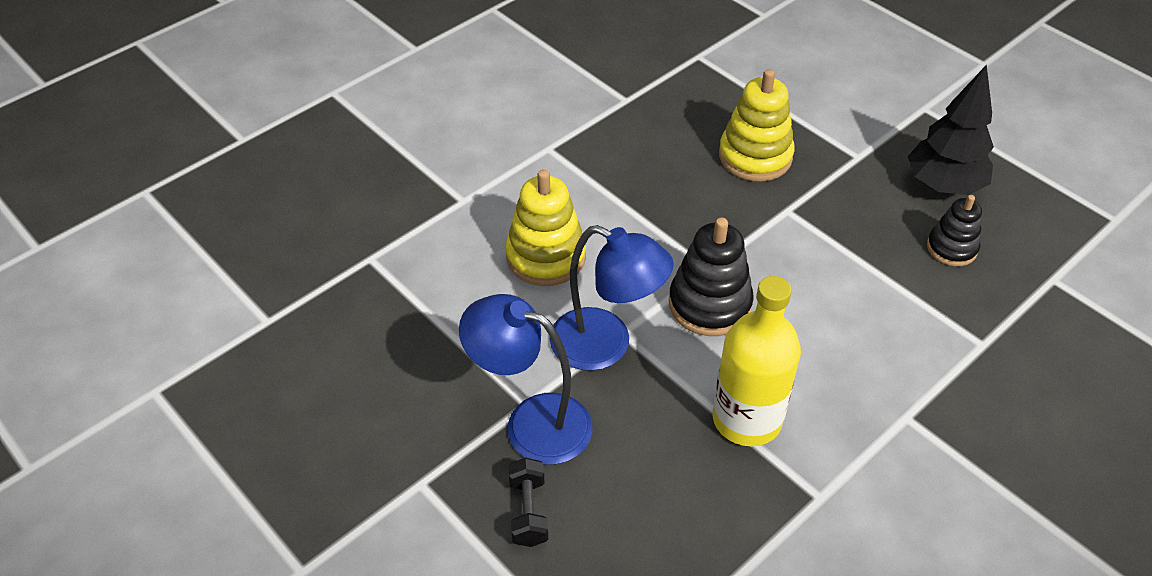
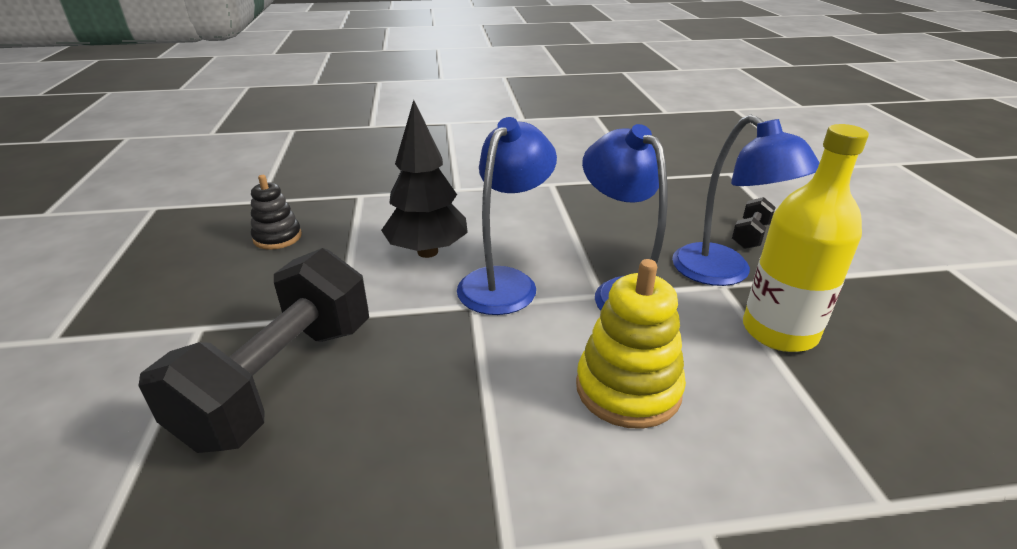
camera: 145 degrees left, 15 degrees down
(709, 304) = (505, 282): black stacking toy -> blue lamp
(747, 419) = (556, 220): yellow bottle -> yellow bottle (779, 331)
(755, 156) = (281, 380): yellow stacking toy -> black dumbbell
(943, 185) = (194, 272): black tree -> black tree (427, 252)

